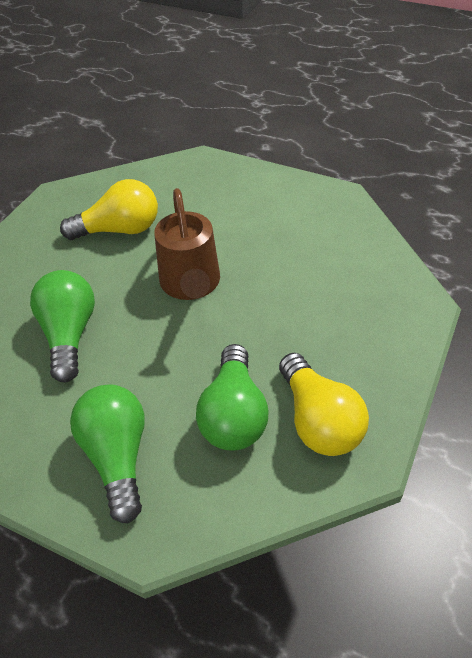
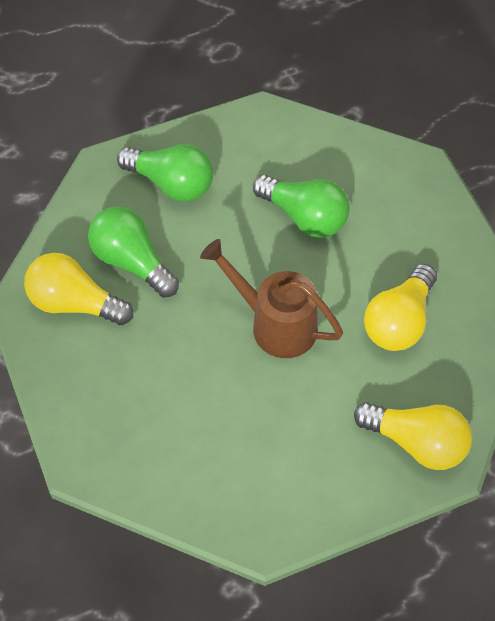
camera: 130 degrees right, 10 degrees up
(202, 176) = (417, 442): none -> yellow light bulb

